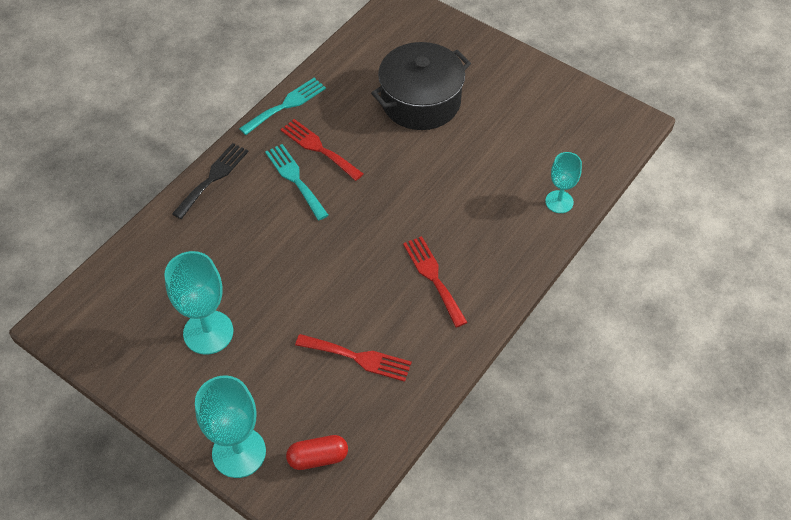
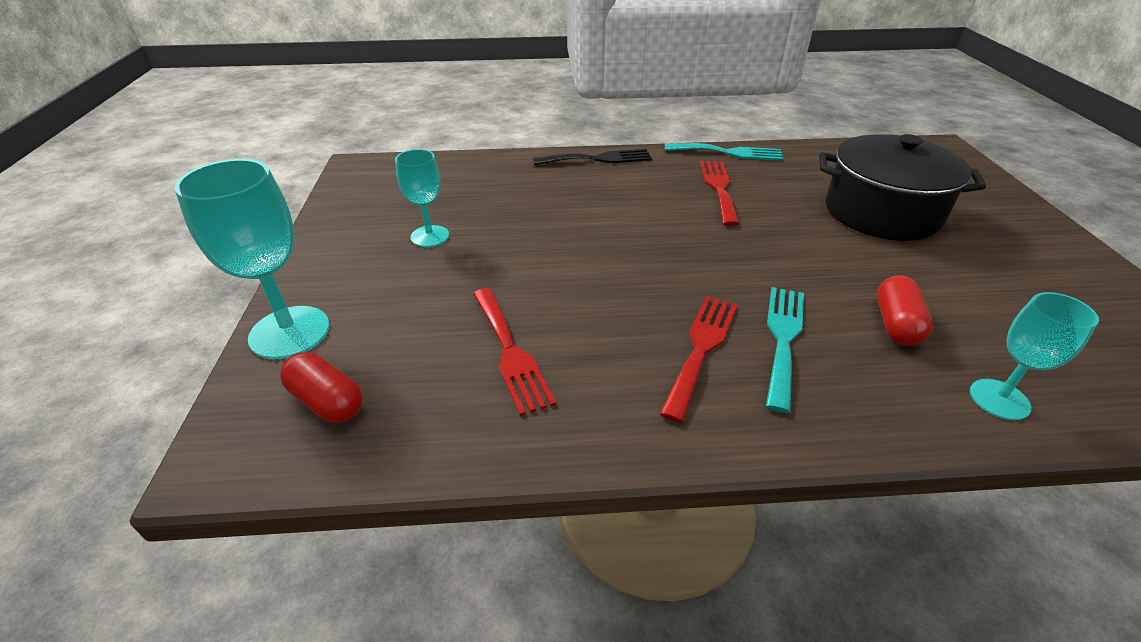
camera: 50 degrees right, 15 degrees down
(208, 332) = (430, 236): turquoise goblet -> turquoise goblet, size x0.61
(295, 179) = (665, 194): turquoise fork -> turquoise fork (783, 339)
(493, 188) = (896, 324): none -> red capsule

